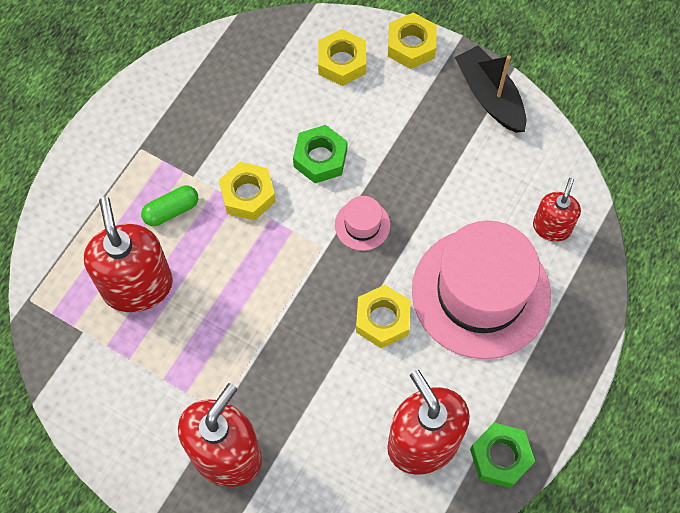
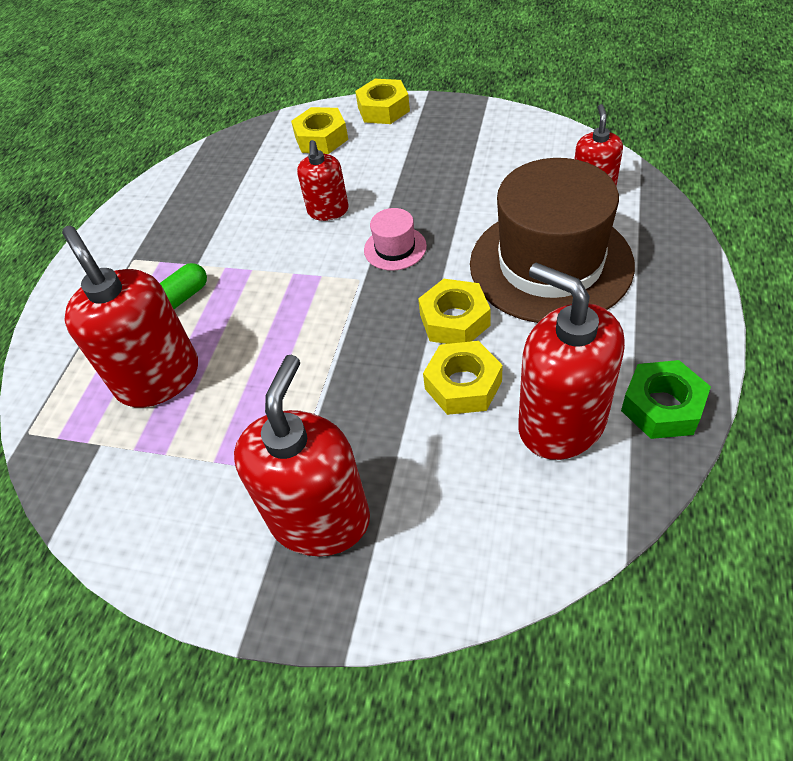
camera: 10 degrees left, 15 degrees down
(248, 195) = (261, 261): yellow nut -> yellow nut (463, 385)
(320, 158) = (328, 211): green nut -> red soap dispenser
(481, 293) = (550, 264): pink hat -> brown hat
(490, 96) = (476, 120): black boat -> none

